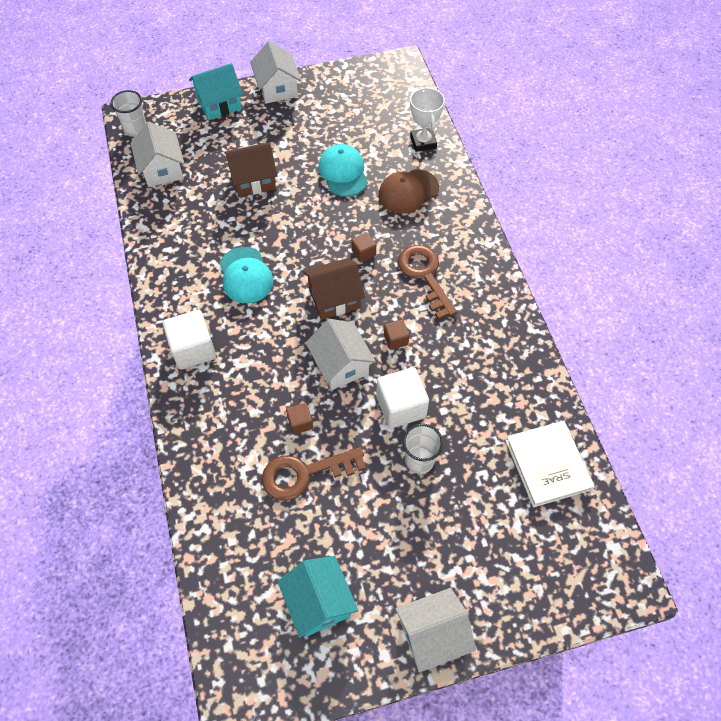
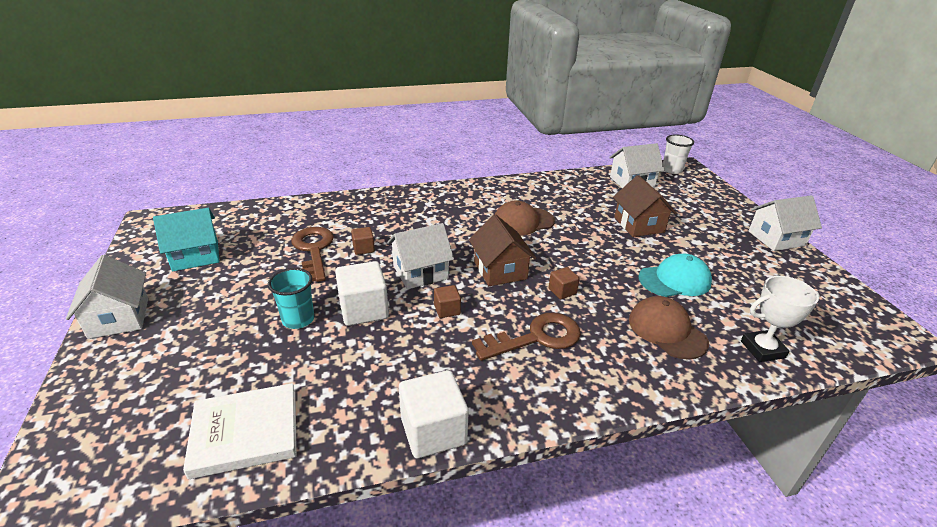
camera: 90 degrees right, 25 degrees down
(193, 349) = (446, 199): white cube -> white cube (433, 431)
(219, 104) = (729, 206): turquoise house -> none
(245, 275) = (523, 221): turquoise cap -> brown cap
(419, 460) = (298, 319): white cup -> turquoise cup

